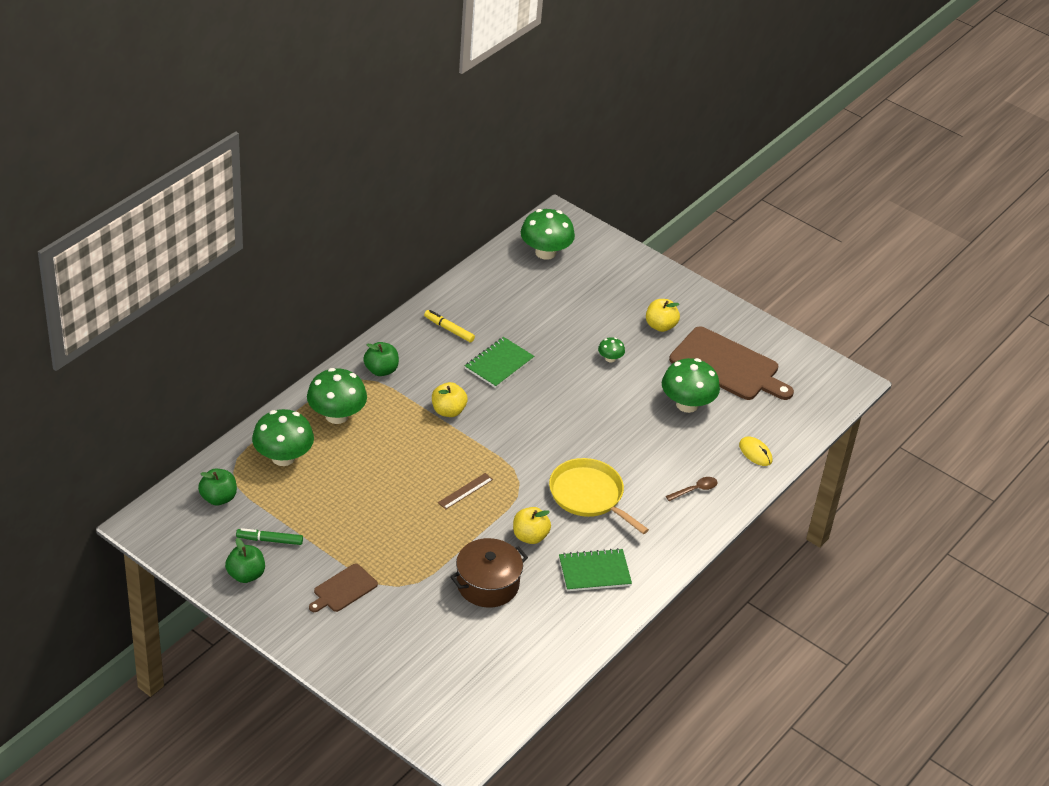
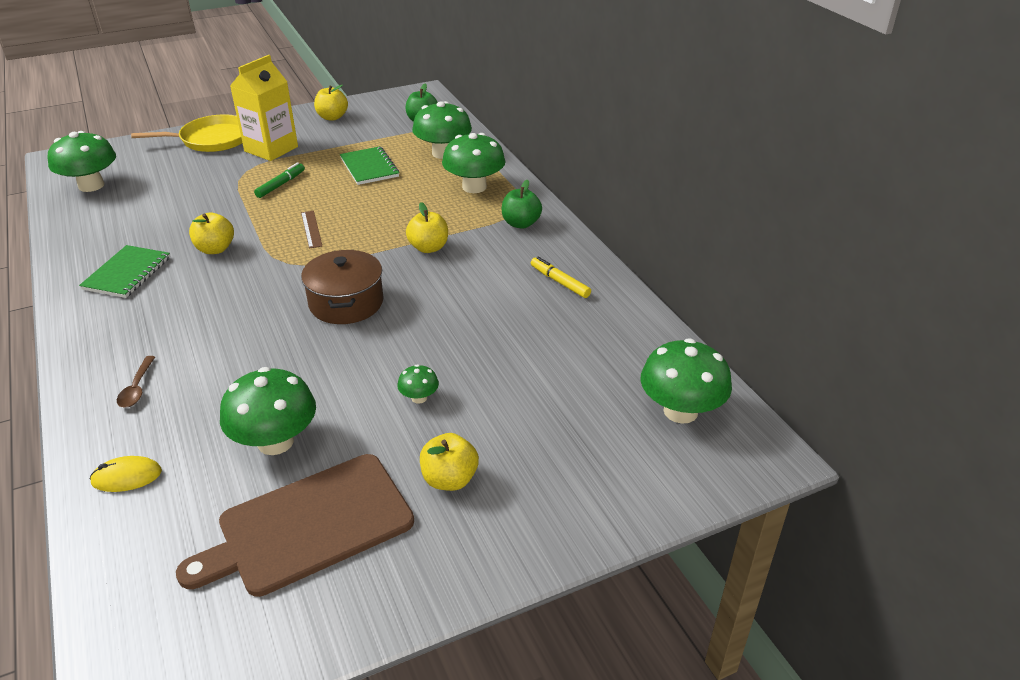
camera: 120 degrees right, 5 degrees down
(246, 575) = (332, 117): green apple -> yellow apple
(269, 540) = (356, 131): green marker -> green marker (281, 185)
(343, 589) = (271, 149): brown cutting board -> yellow carton
(449, 329) = (560, 282): yellow marker -> yellow marker turned 105 degrees counterclockwise
(487, 584) = (192, 211): brown pot -> brown pot (346, 303)
(491, 689) = (91, 185): none -> green mushroom
(499, 364) = (476, 301): green notebook -> green notebook (369, 167)
(589, 495) = (222, 302): yellow pan -> yellow pan (212, 139)

